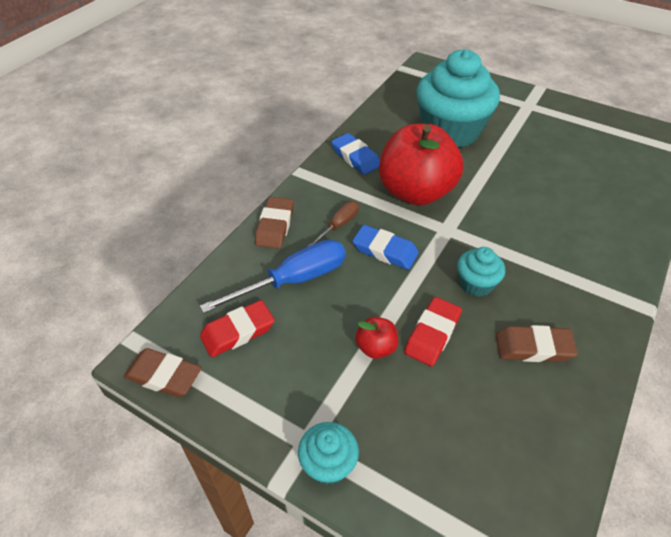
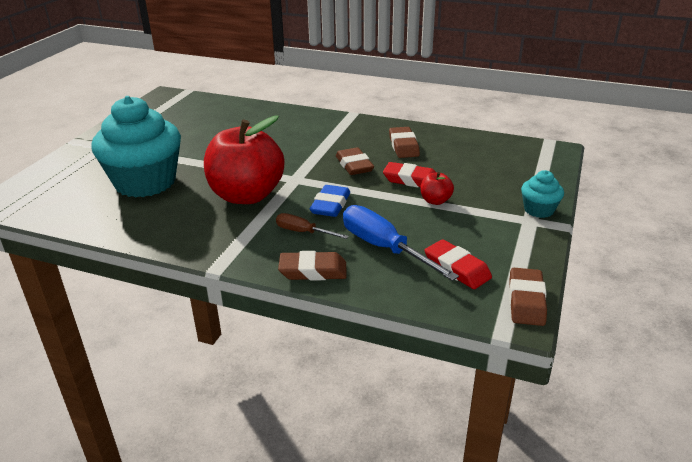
camera: 100 degrees left, 15 degrees down
(355, 157) = (189, 234): blue eraser -> none
(476, 284) = (354, 165): turquoise cupcake -> brown eraser

